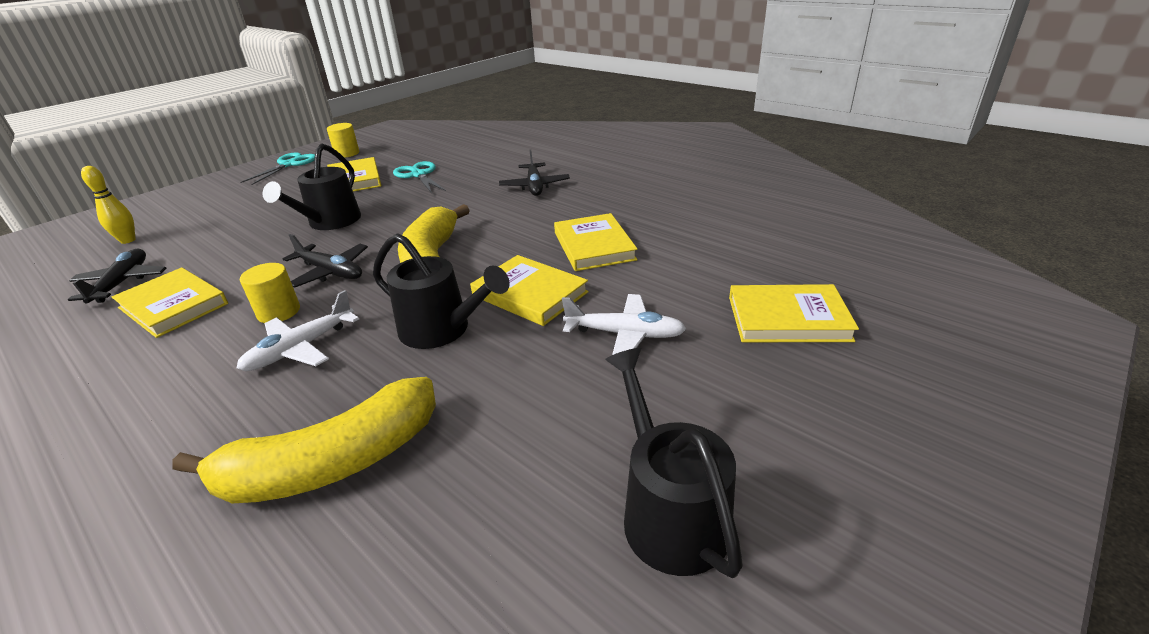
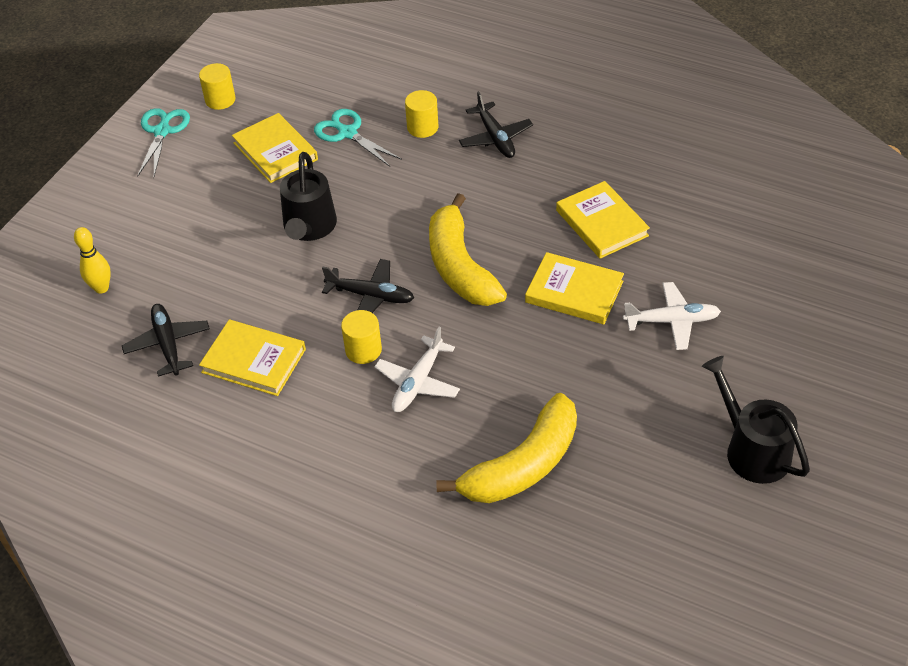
camera: 15 degrees left, 15 degrees up
(441, 330) = (523, 343): black watering can -> none
(480, 176) = (422, 127): none -> yellow cylinder
(788, 318) = (789, 283): yellow book -> none

